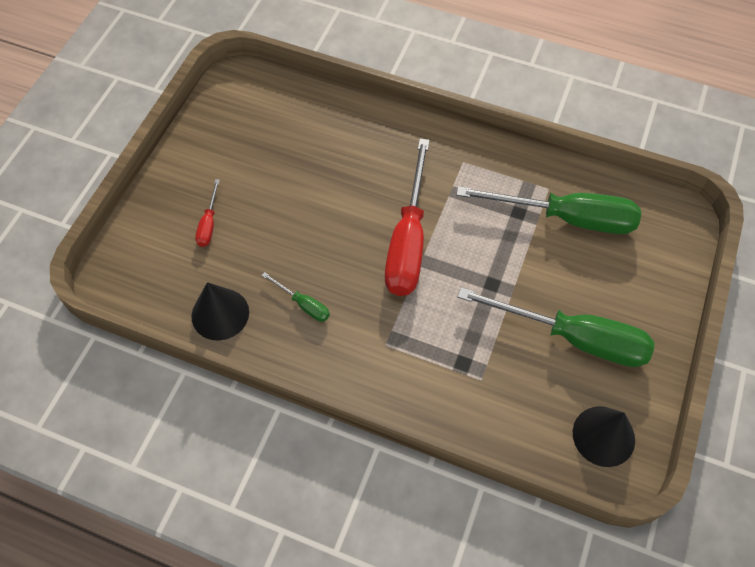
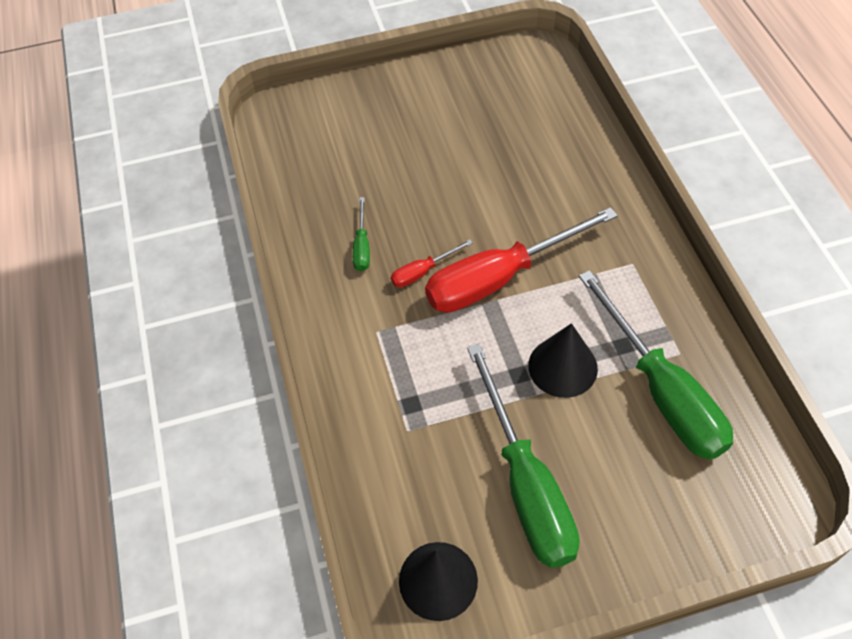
camera: 55 degrees right, 5 degrees down
(209, 224) = (378, 134): red screwdriver -> red screwdriver (423, 272)
(220, 314) = (302, 199): black cone -> black cone (562, 367)

